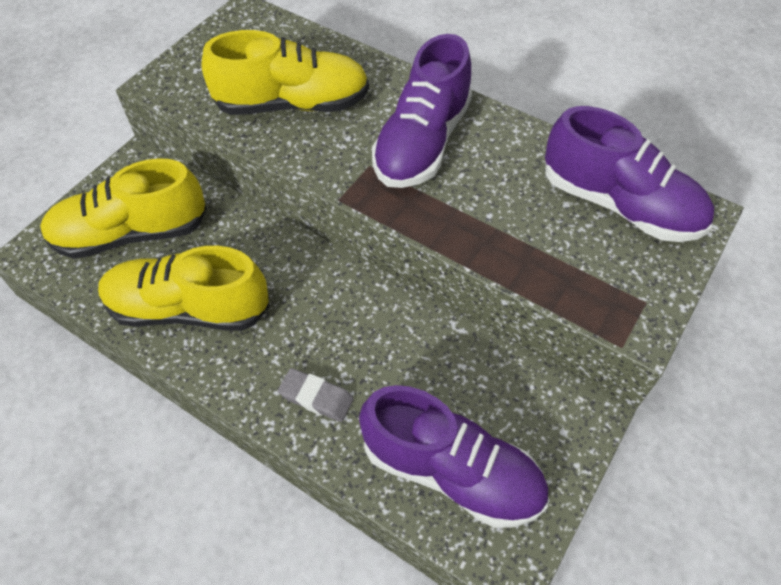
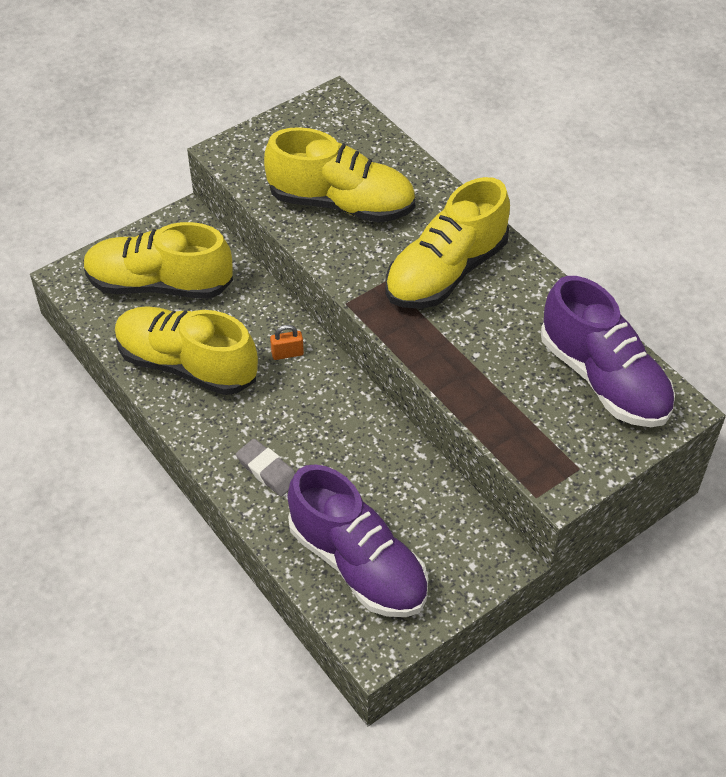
camera: 20 degrees right, 5 degrees down
(288, 267) = (287, 353): none -> orange padlock
(422, 143) = (446, 272): purple shoe -> yellow shoe

